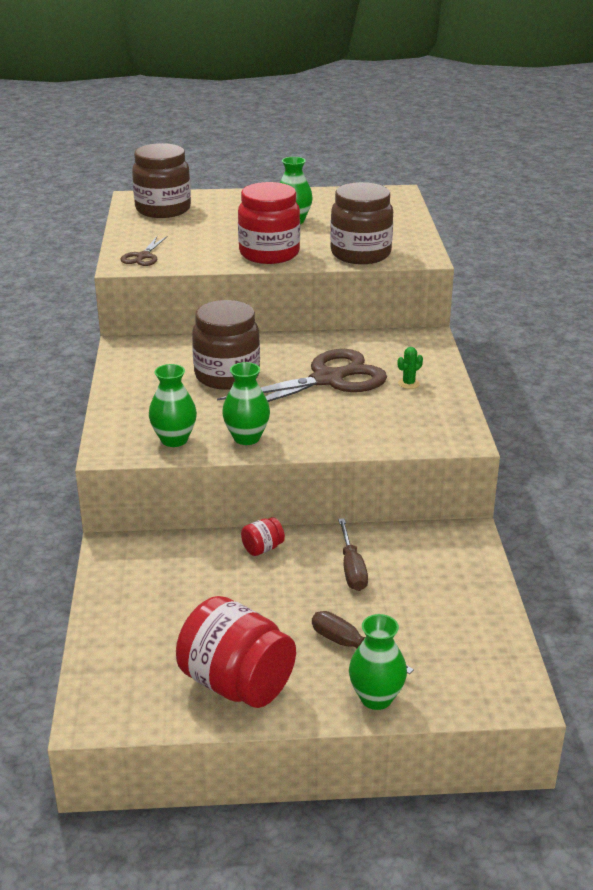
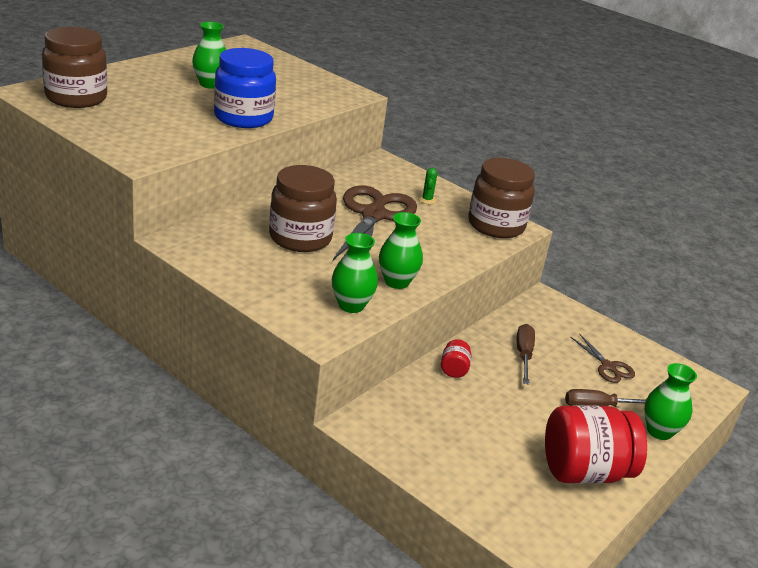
camera: 50 degrees left, 0 degrees up
(143, 256) = (142, 147): brown scissors -> brown scissors (608, 366)
(269, 254) = (243, 118): red jar -> blue jar
(352, 569) = (523, 355): brown screwdriver -> brown screwdriver turned 120 degrees counterclockwise
(360, 254) = (310, 101): brown jar -> brown jar (496, 225)

